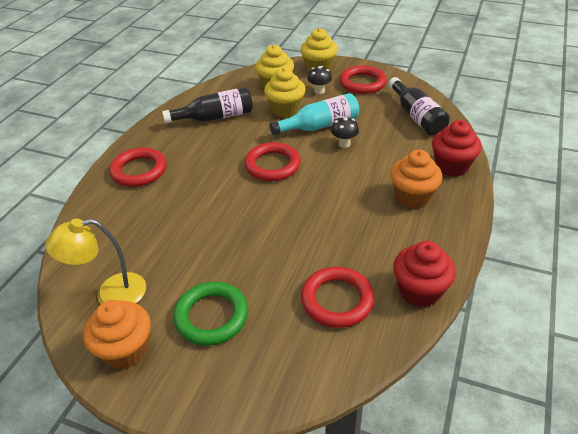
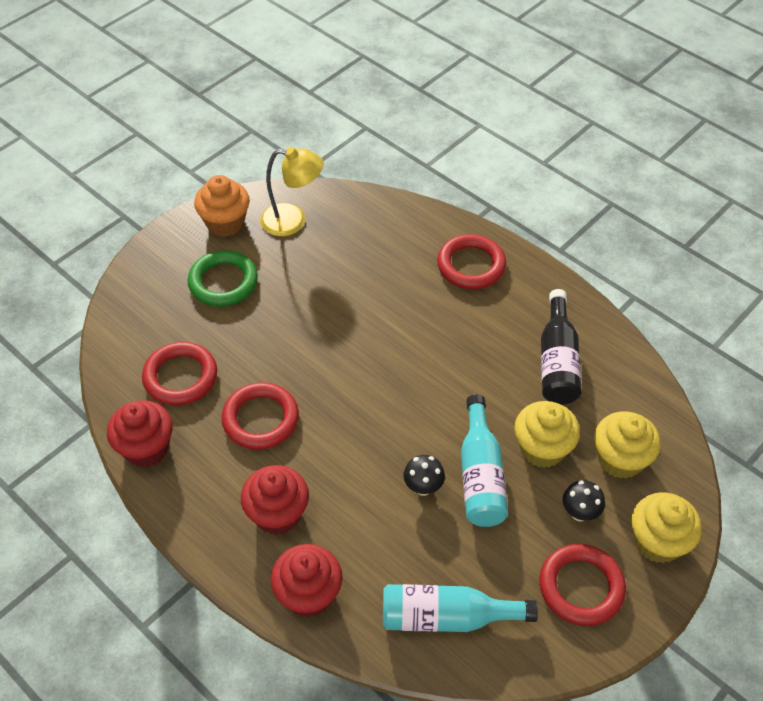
camera: 110 degrees right, 10 degrees up
(110, 294) = (293, 221): yellow lamp -> yellow lamp turned 90 degrees clockwise
(272, 165) = (416, 392): red ring -> red ring (260, 419)
(412, 197) = (277, 514): orange cupcake -> red cupcake
(416, 116) = (447, 617): black bottle -> turquoise bottle

